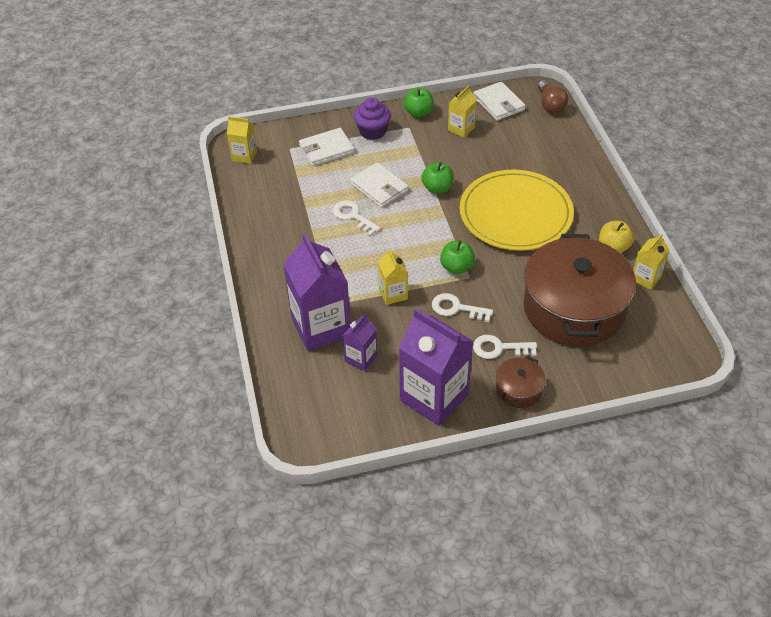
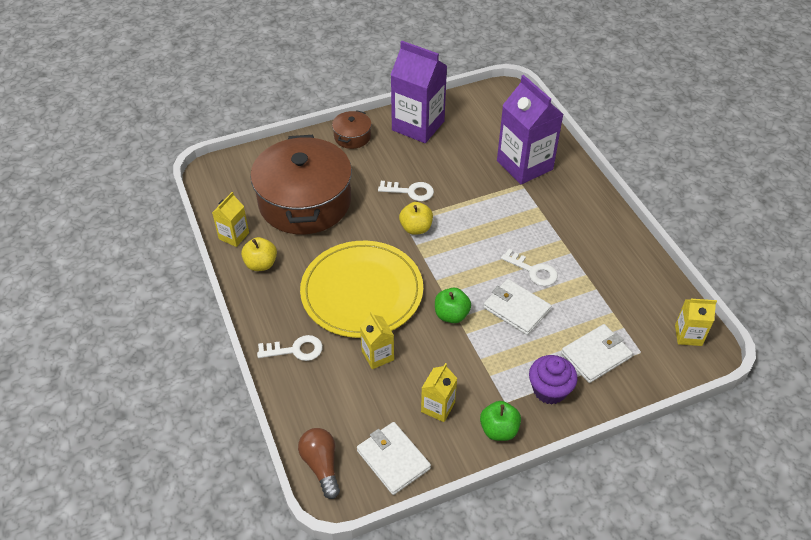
camera: 170 degrees right, 0 degrees up
(361, 358) = (483, 146): purple carton -> none
(393, 294) = (470, 198): yellow carton -> yellow carton (377, 355)
(457, 267) = (416, 228): green apple -> yellow apple
(499, 348) = (369, 164): white key -> white key (295, 350)

